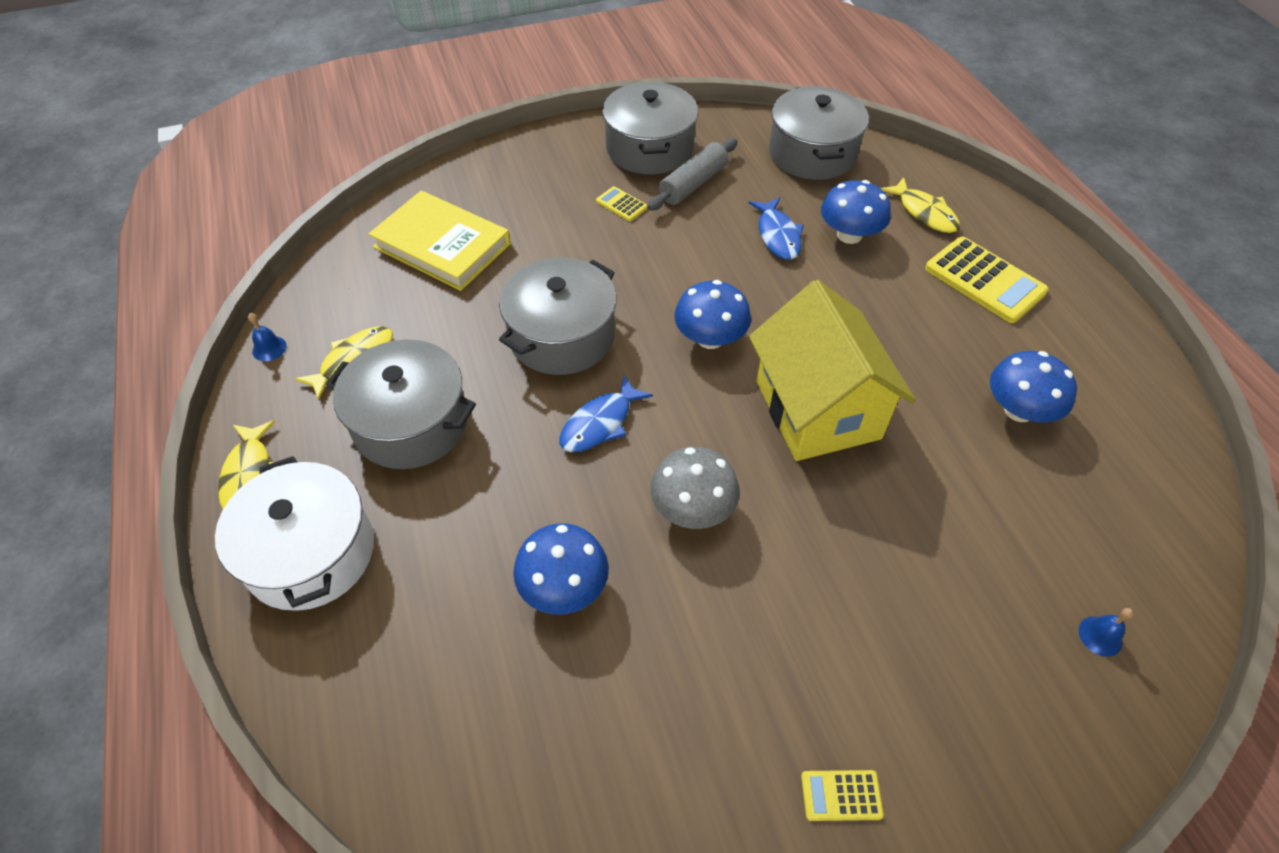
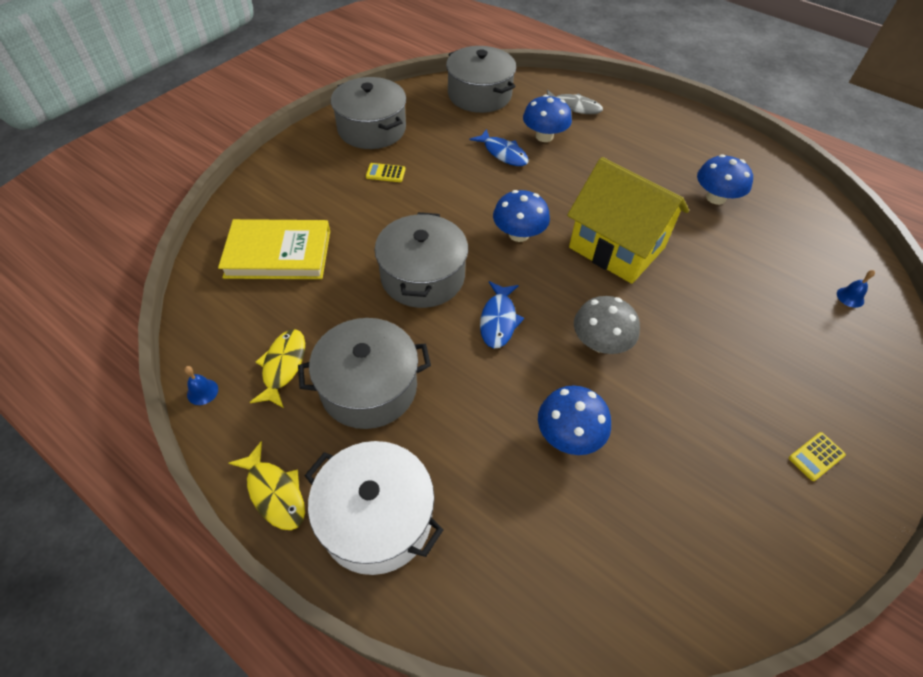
camera: 35 degrees left, 0 degrees up
(693, 184) = (422, 141): grey rolling pin -> none
(924, 213) = (574, 107): yellow fish -> grey fish
(984, 280) = (638, 133): yellow calculator -> none

